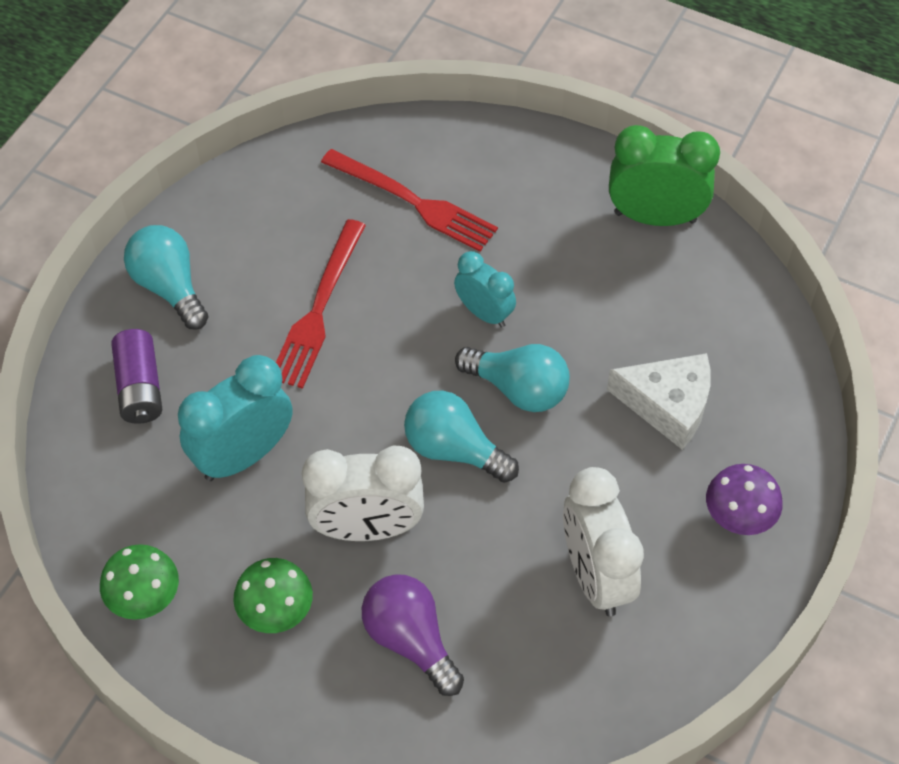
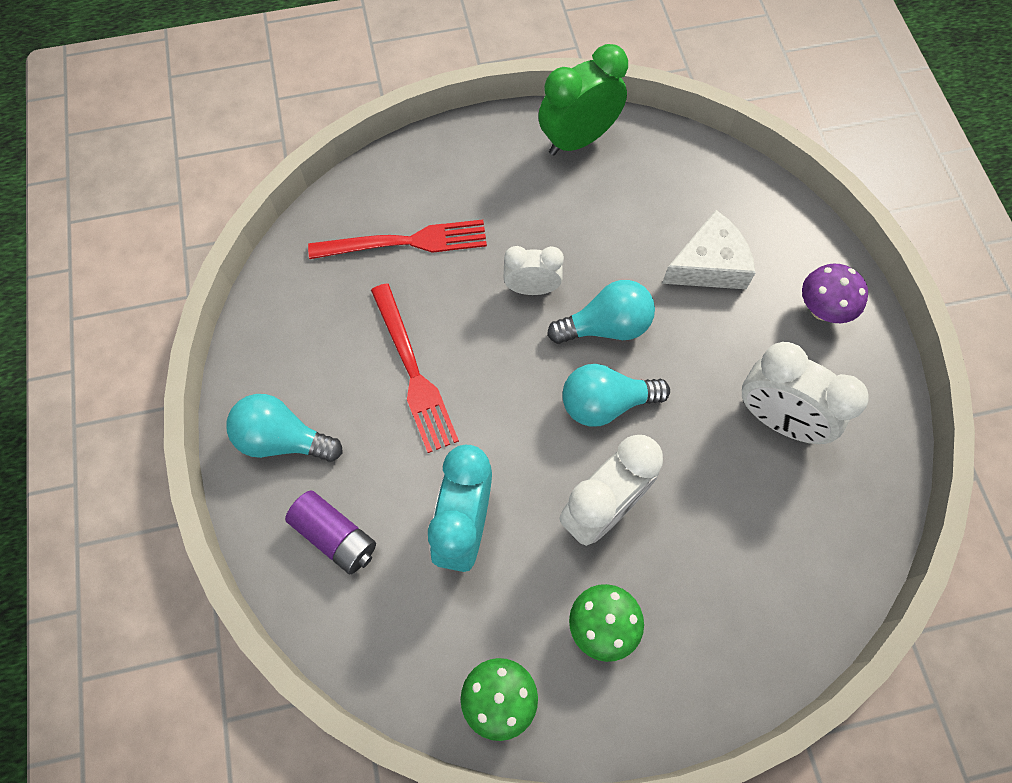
camera: 40 degrees left, 10 degrees up
(410, 640) = (709, 566): purple light bulb -> none
(484, 313) = (532, 289): turquoise clock -> white clock

